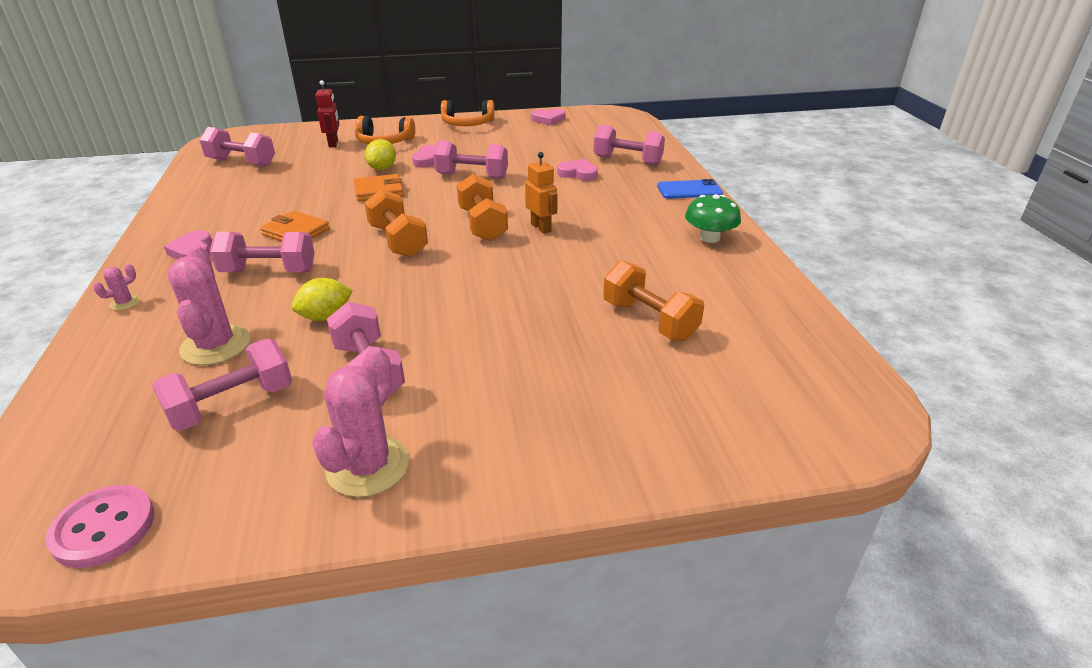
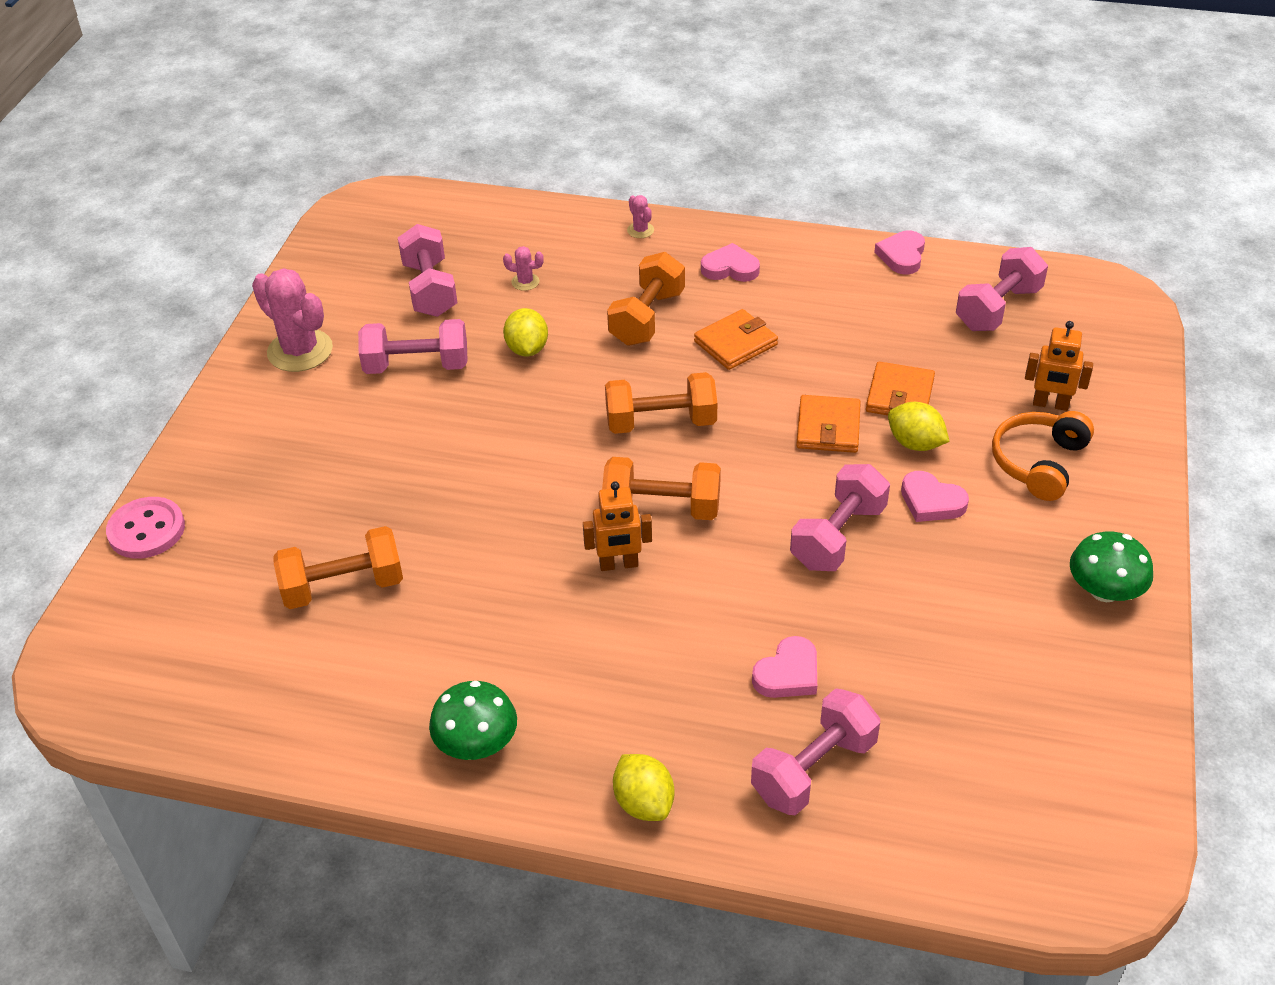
camera: 115 degrees right, 10 degrees up
(103, 528) = (343, 237): pink button -> pink button (146, 530)
(216, 345) = (525, 282): pink cactus -> pink cactus, size x0.45
(269, 271) = (647, 318): pink dumbbell -> orange dumbbell
(333, 143) = (1050, 404): red robot -> orange robot
(339, 177) = (899, 395): none -> orange wallet
(467, 124) = (1104, 590): orange headphones -> green mushroom
(548, 119) = (1097, 728): pink heart -> pink heart (902, 256)
(689, 190) = (644, 803): blue phone -> yellow lemon

